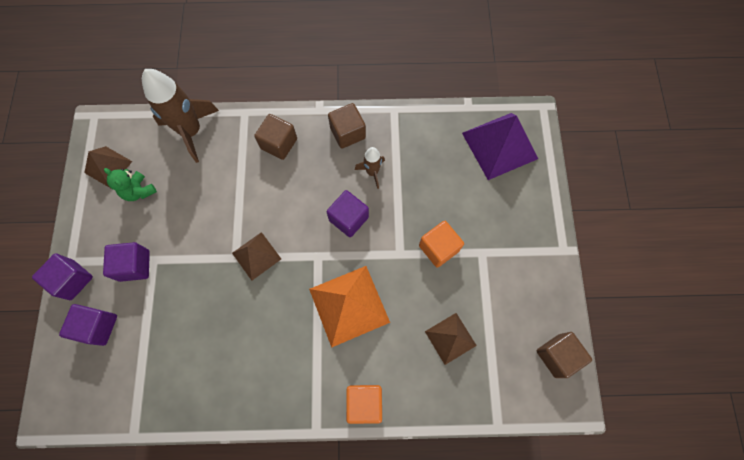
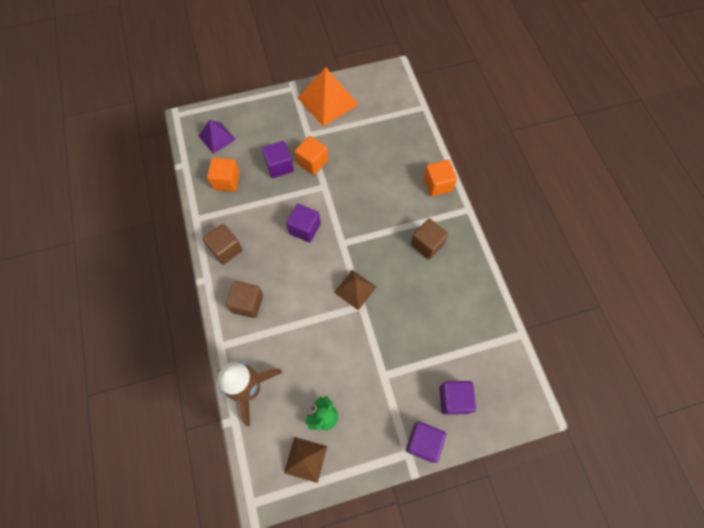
camera: 105 degrees left, 5 degrees down
(134, 265) = (393, 390): purple cube -> purple cube (279, 166)
(349, 305) = (374, 211): orange pyramid -> orange pyramid (327, 101)
(372, 172) = (259, 221): brown rocket -> none
(435, 147) = (226, 181): none -> orange cube
(450, 338) = (376, 142): brown pyramid -> none
(499, 145) = (217, 138): purple pyramid -> purple pyramid, size x0.59
(557, 355) = (367, 83): brown cube -> brown cube (427, 244)

